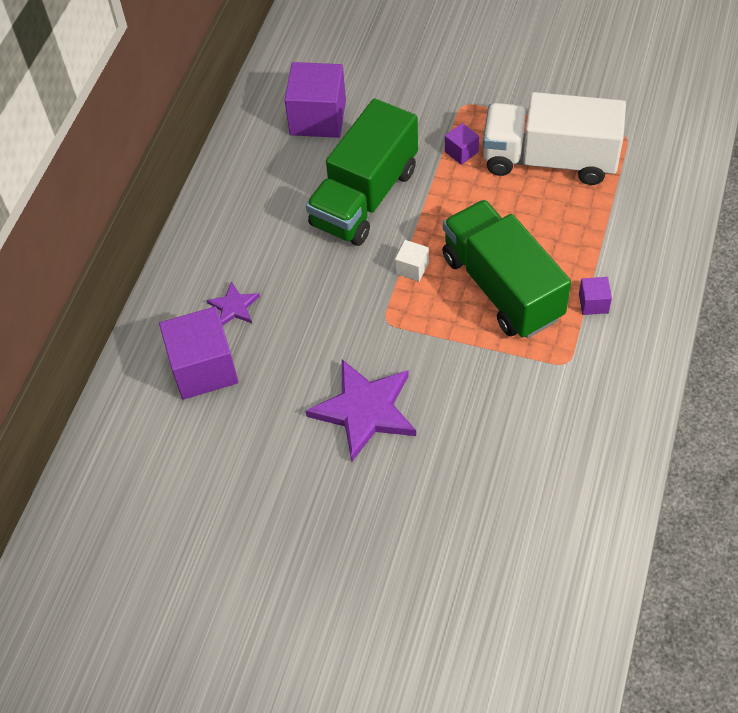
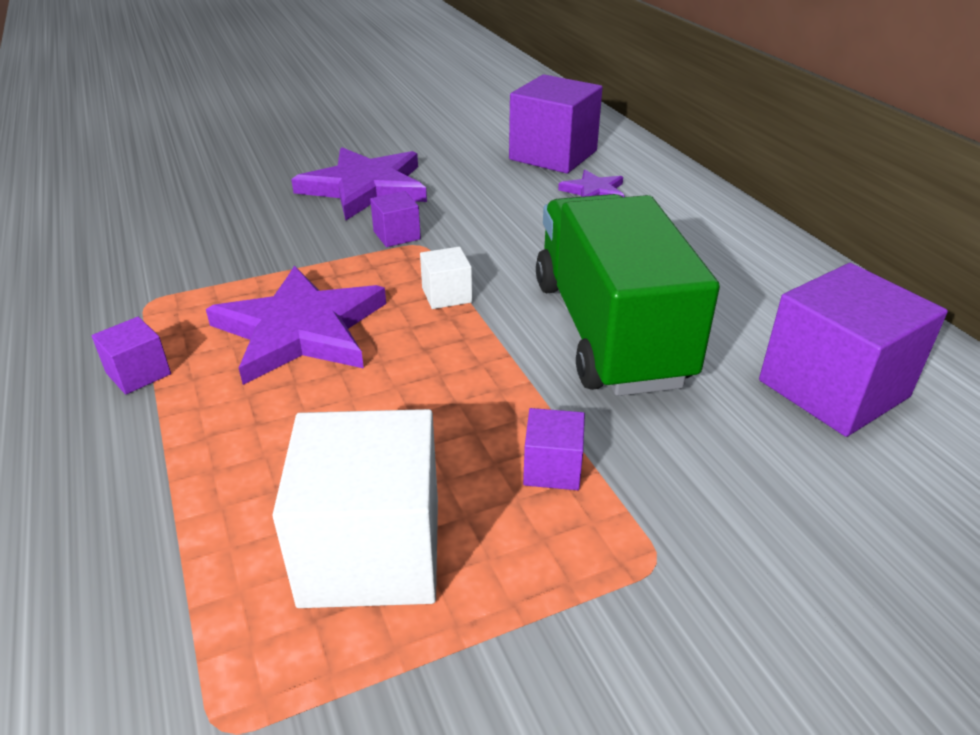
camera: 135 degrees right, 20 degrees down
(391, 339) = (397, 235): none -> purple cube
(501, 287) = (301, 330): green truck -> purple star
(549, 160) = (371, 551): white truck -> white cube

